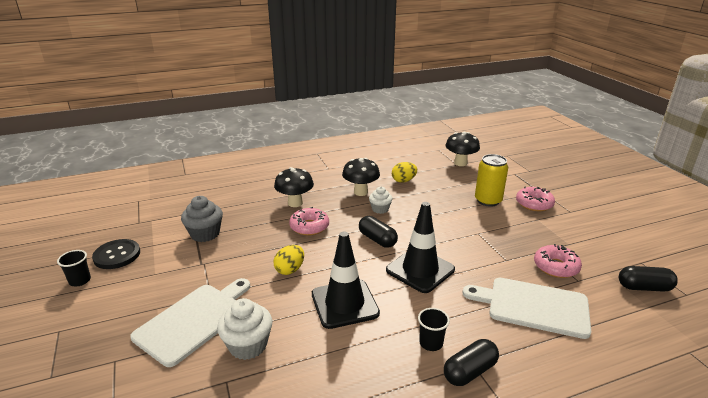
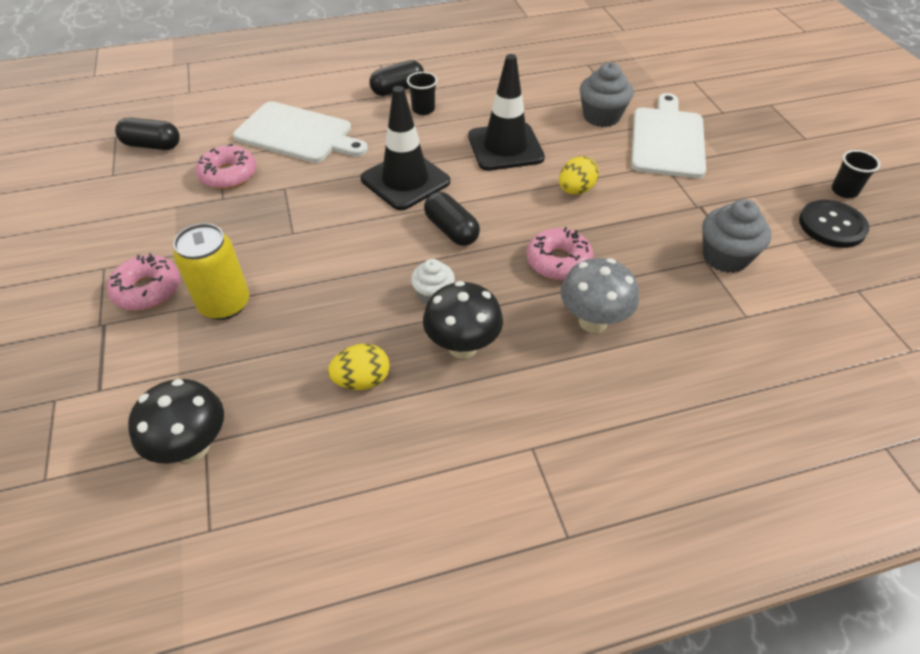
camera: 175 degrees left, 20 degrees up
(194, 321) = (667, 140): white cutting board -> white cutting board turned 150 degrees clockwise
(248, 345) = (601, 116): white cupcake -> grey cupcake
(295, 203) = (593, 322): black mushroom -> grey mushroom

